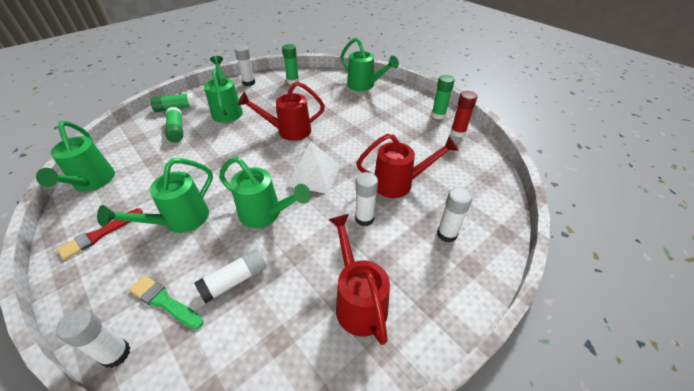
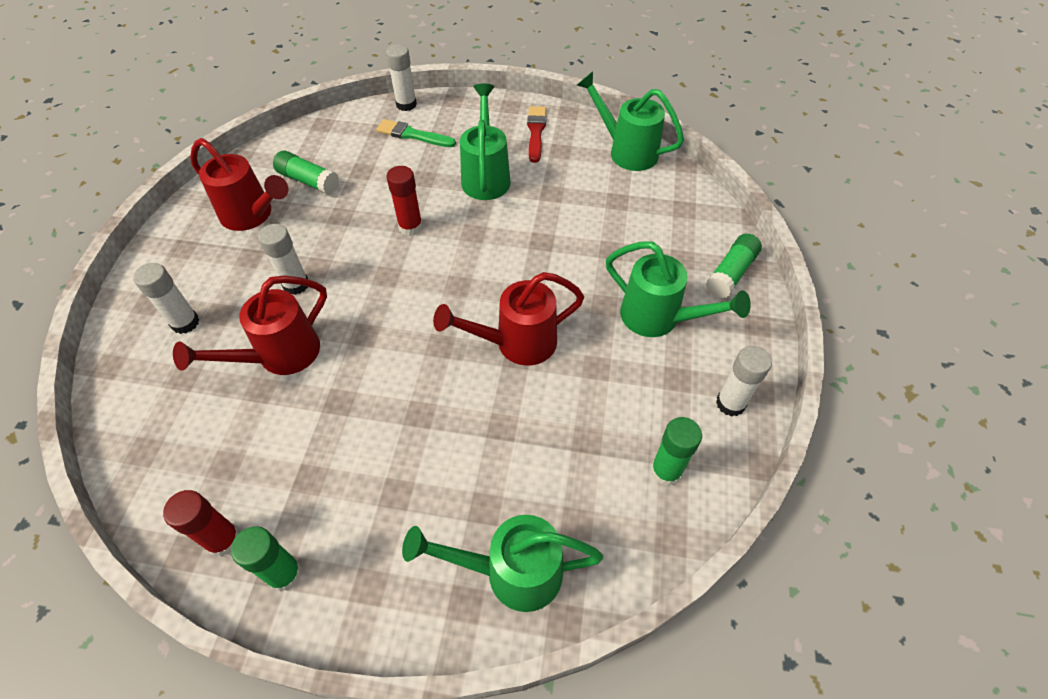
camera: 140 degrees right, 10 degrees up
(164, 302) = (413, 135): green brush -> green brush turned 150 degrees counterclockwise
(176, 130) = (662, 246): green glue stick -> green glue stick (309, 181)
(234, 280) = (375, 171): white glue stick -> none
(265, 214) = (410, 227): green watering can -> red glue stick
(289, 131) = (517, 343): red watering can -> red watering can turned 150 degrees counterclockwise
(313, 175) = (405, 299): white pyramid -> none

